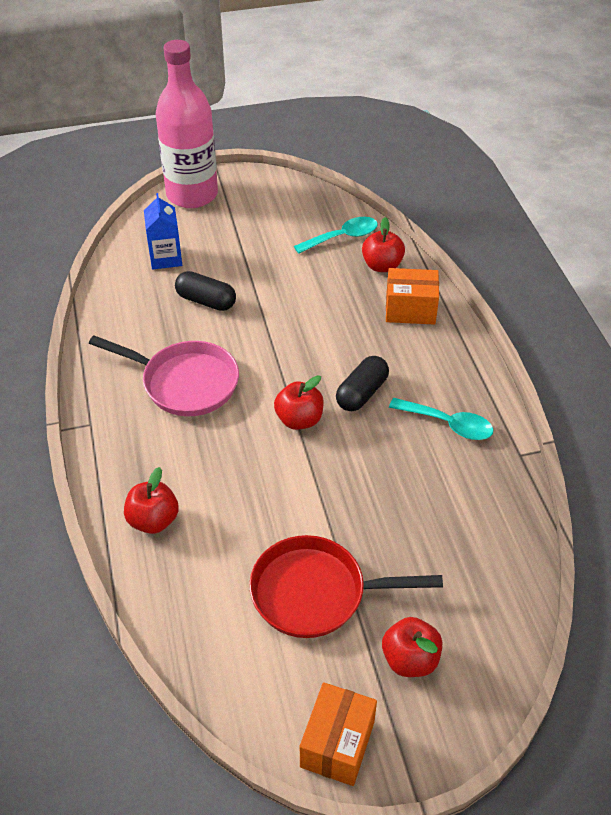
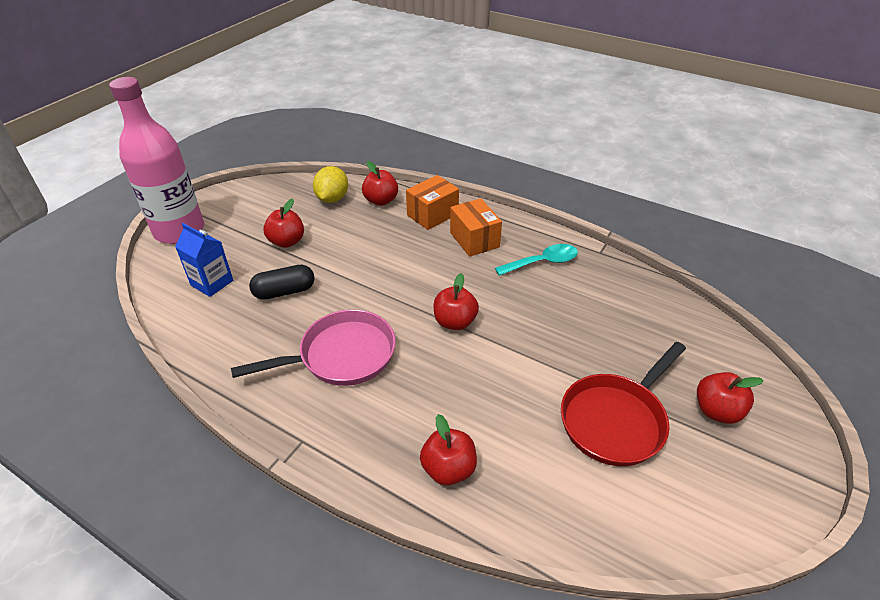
camera: 45 degrees left, 5 degrees down
(258, 256) = (287, 241): none -> red apple
(337, 744) = (762, 503): orange box -> orange box (474, 240)
(342, 237) = (332, 199): turquoise spoon -> yellow lemon
(361, 393) = (470, 279): black capsule -> none

